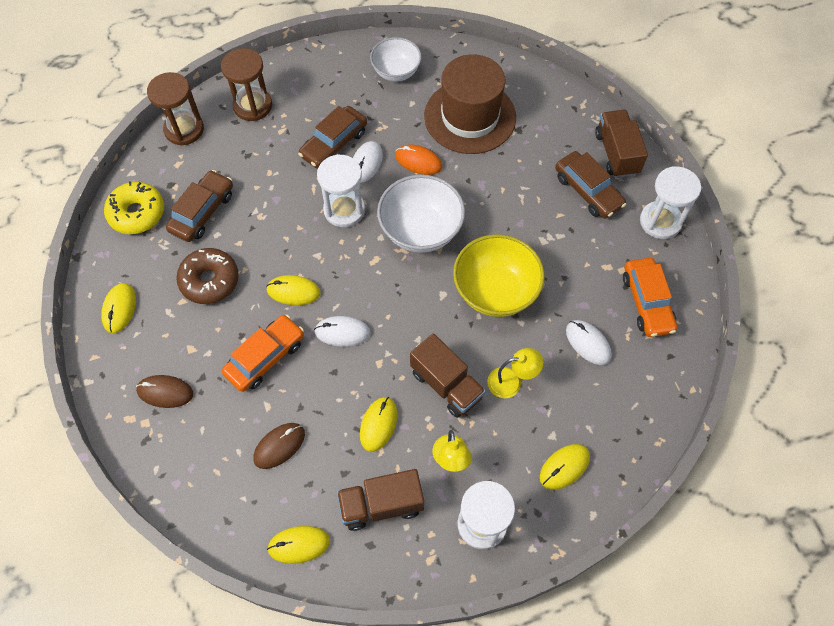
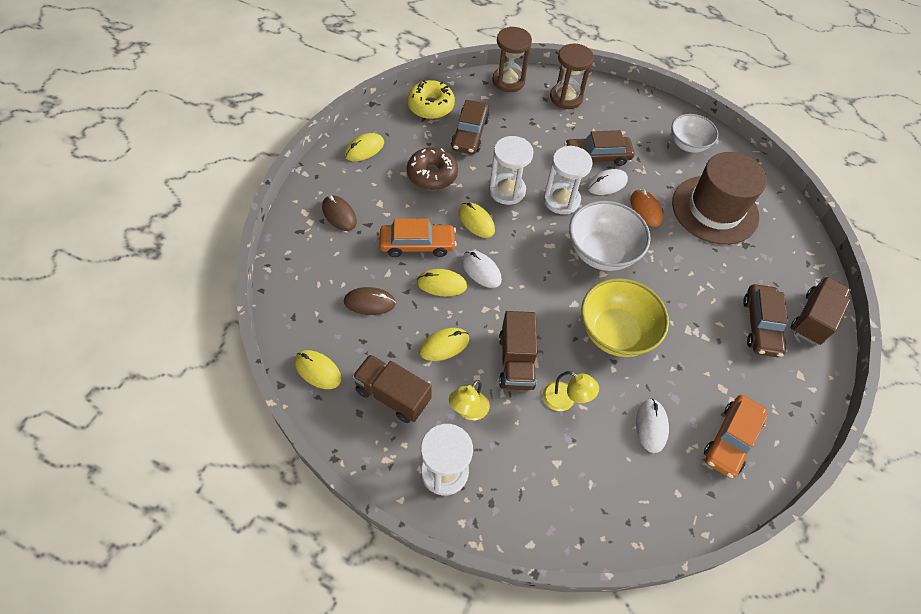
camera: 40 degrees right, 5 degrees down
(202, 212) = (470, 134): brown car -> brown car turned 120 degrees clockwise
(564, 467) = (543, 492): yellow mouse -> yellow mouse (441, 284)
(660, 221) = (802, 394): white hourglass -> white hourglass (507, 190)

